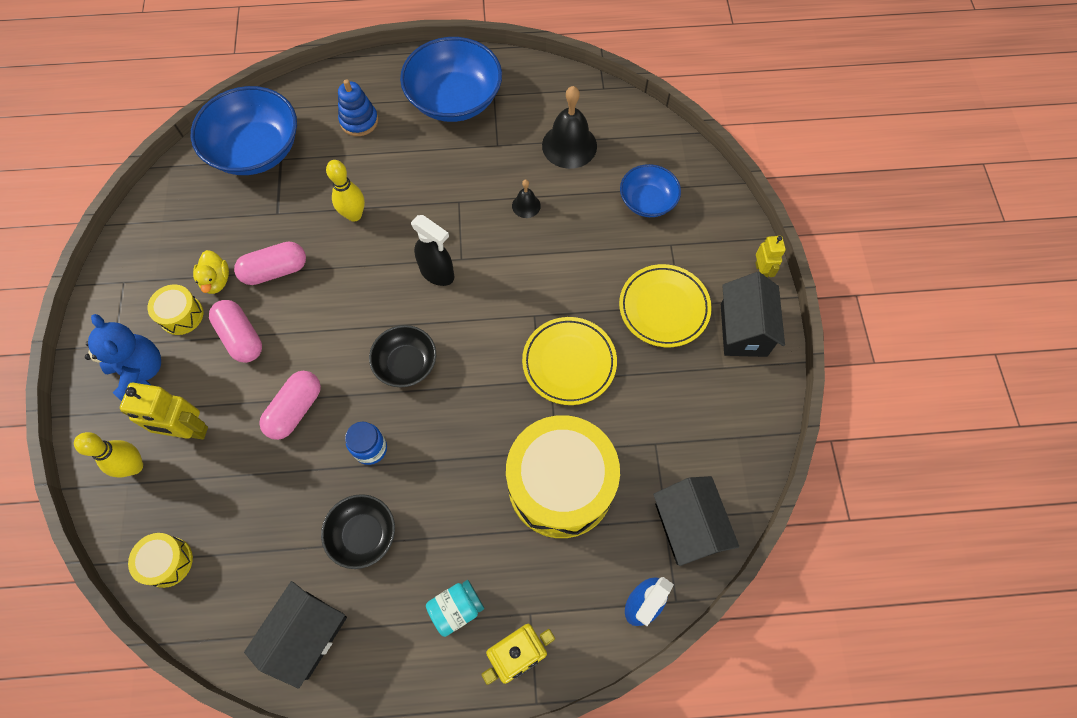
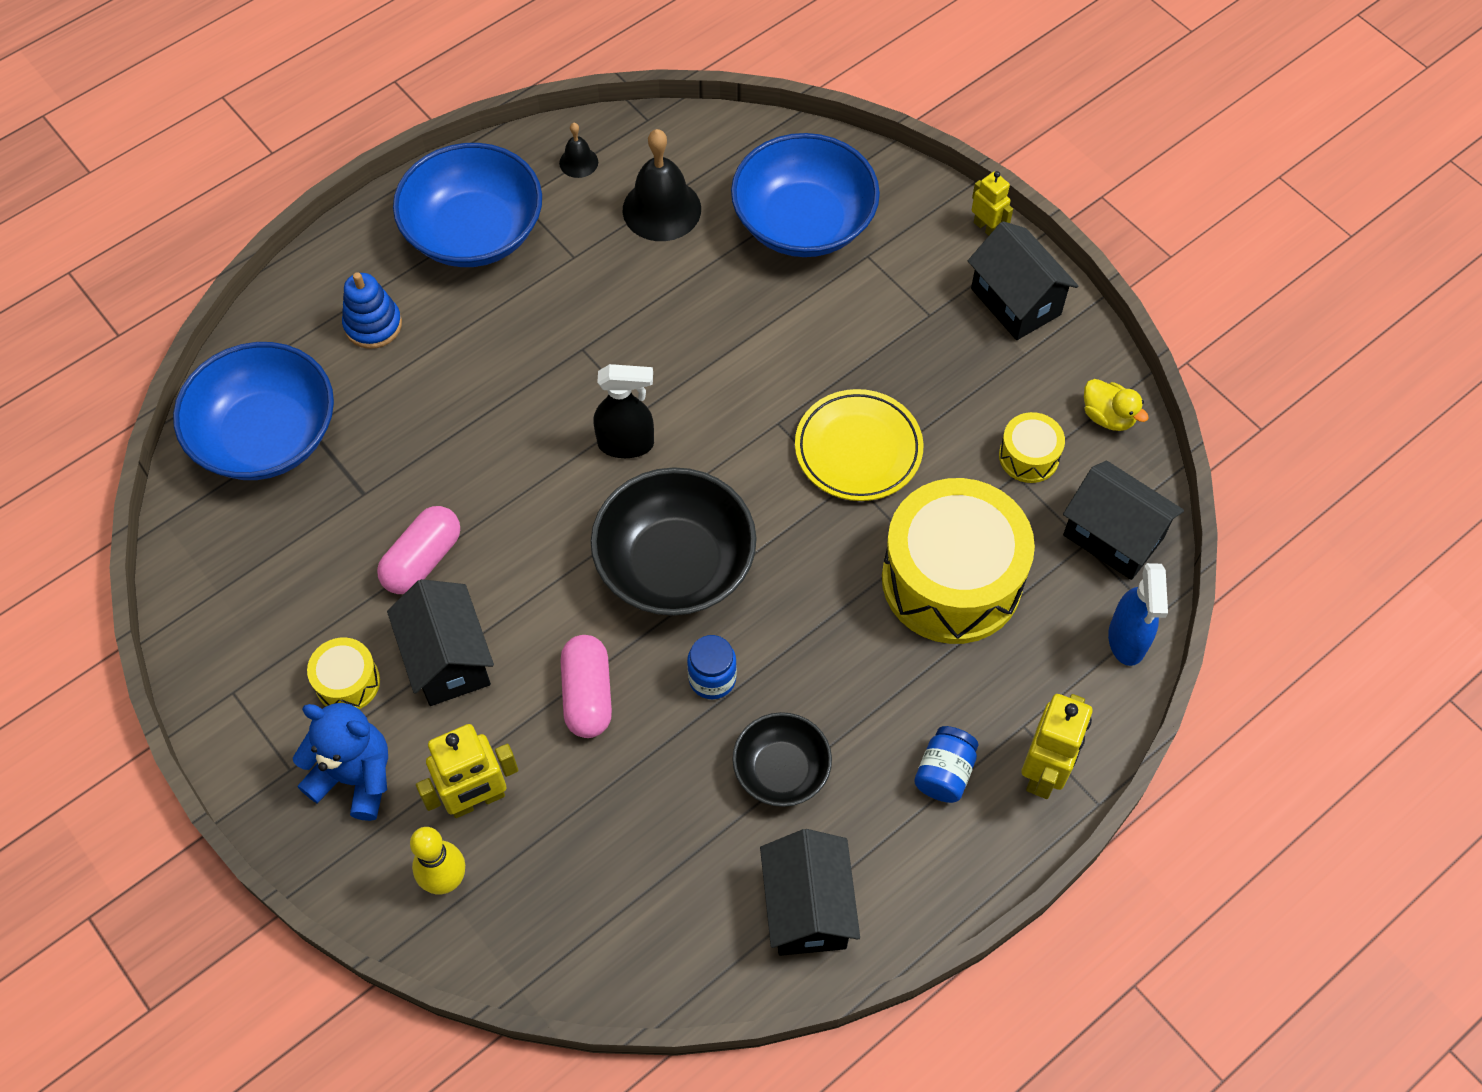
camera: 35 degrees left, 5 degrees down
(167, 562) = (581, 948): yellow drum -> yellow drum (1029, 456)
(216, 281) = (357, 616): yellow duck -> yellow duck (1108, 416)
(241, 337) = (448, 659): pink capsule -> black house
(354, 215) = (465, 438): yellow bowling pin -> none
(406, 364) = (675, 564): black bowl -> black bowl, size x1.75
(456, 608) = (944, 773): turquoise jar -> blue jar
(526, 205) = (667, 307): black bell -> black bell (578, 162)
(647, 201) = (803, 222): blue bowl -> blue bowl, size x1.75
(664, 308) = (914, 329): yellow plate -> none

